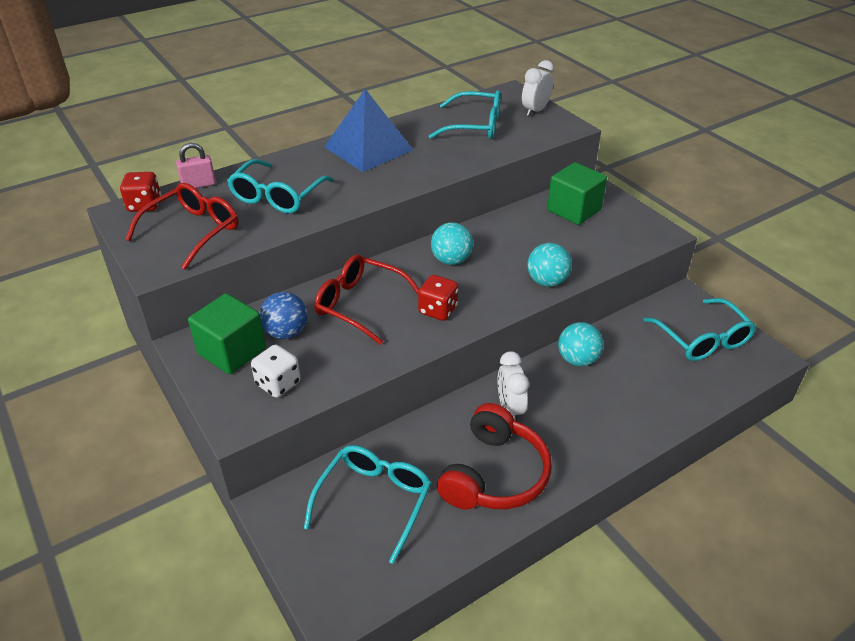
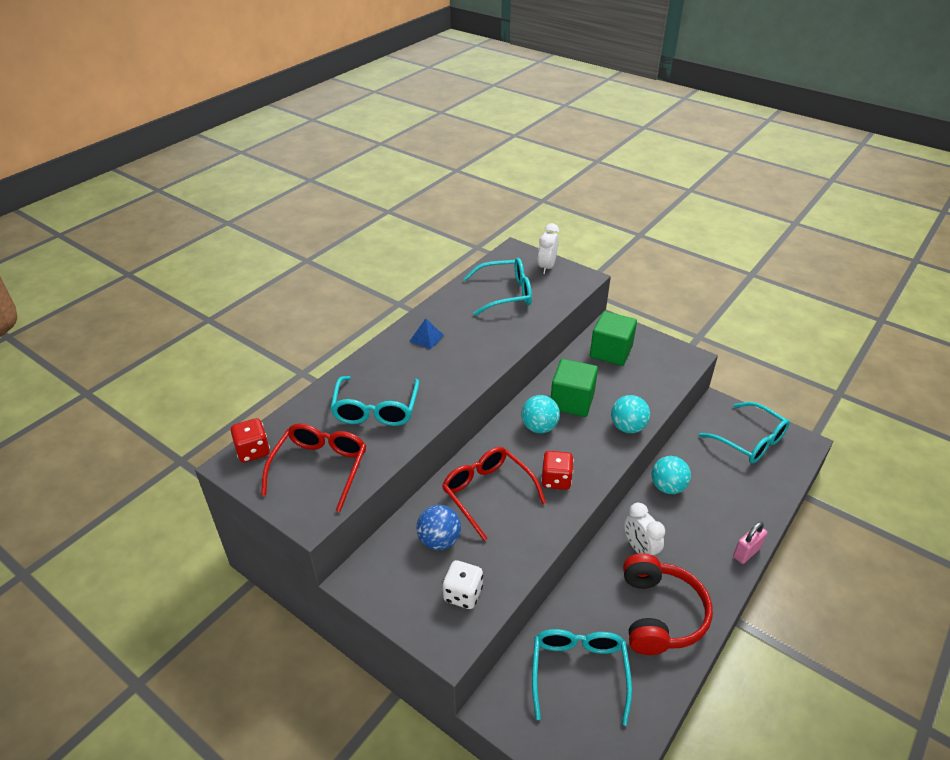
camera: 20 degrees left, 0 degrees up
(199, 185) = (292, 415): pink padlock -> pink padlock (746, 552)
(232, 351) = (401, 574): green cube -> green cube (572, 401)
(360, 304) = (487, 493): red glasses -> red glasses turned 45 degrees clockwise
(368, 148) = (426, 338): blue pyramid -> blue pyramid, size x0.42

